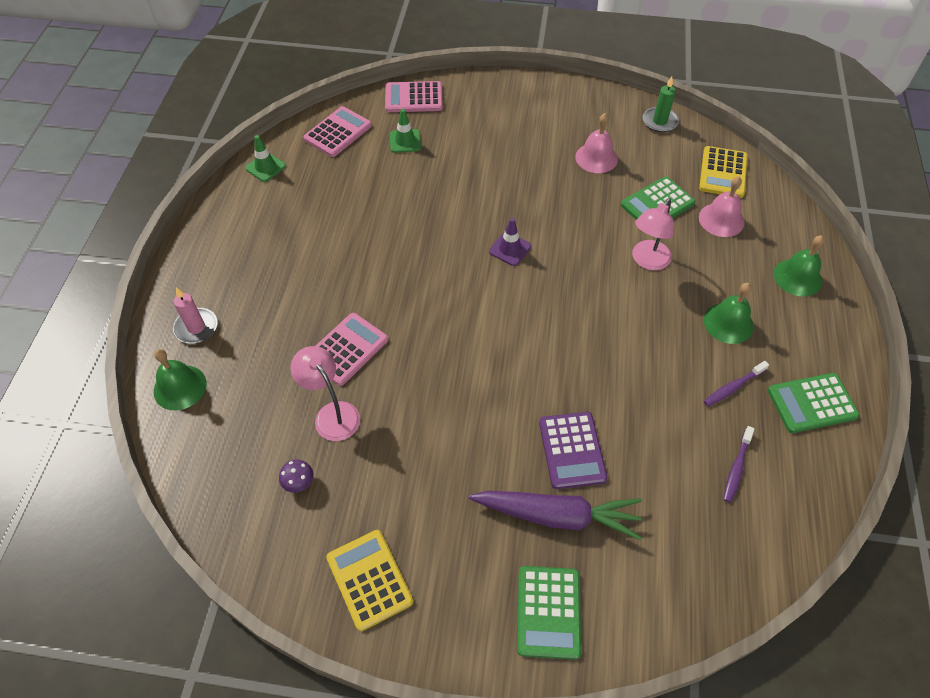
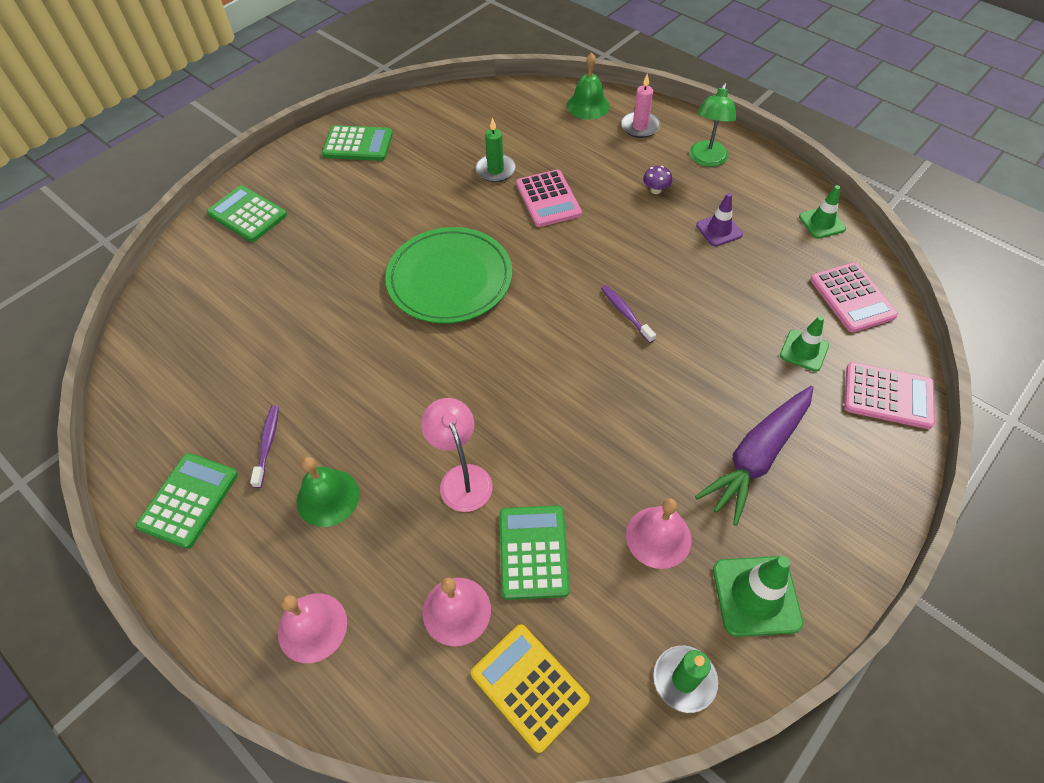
camera: 125 degrees right, 0 degrees up
(222, 260) = (706, 160): none -> green lamp
(299, 483) = (456, 136): purple mushroom -> purple mushroom (655, 190)
(332, 414) = (495, 170): pink lamp -> green candle
(369, 579) = (358, 144): yellow calculator -> green calculator
(414, 98) = (888, 396): pink calculator -> pink calculator turned 75 degrees clockwise
(493, 369) = (449, 278): none -> green plate
(510, 249) = (573, 362): purple traffic cone -> purple traffic cone (719, 230)
(557, 516) = (297, 252): purple carrot -> purple carrot (757, 457)
(572, 450) = (333, 289): purple calculator -> none
(592, 111) = (756, 596): none -> green traffic cone
(736, 468) = (208, 389): purple toothbrush -> purple toothbrush (625, 313)
(797, 277) = (312, 627): green bell -> pink bell

